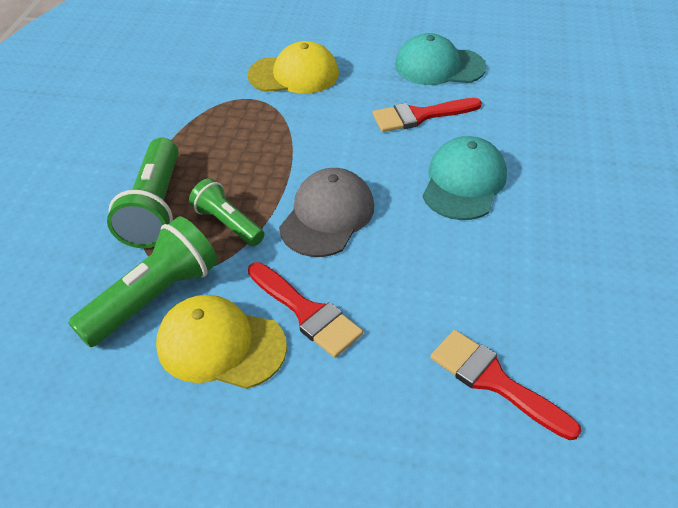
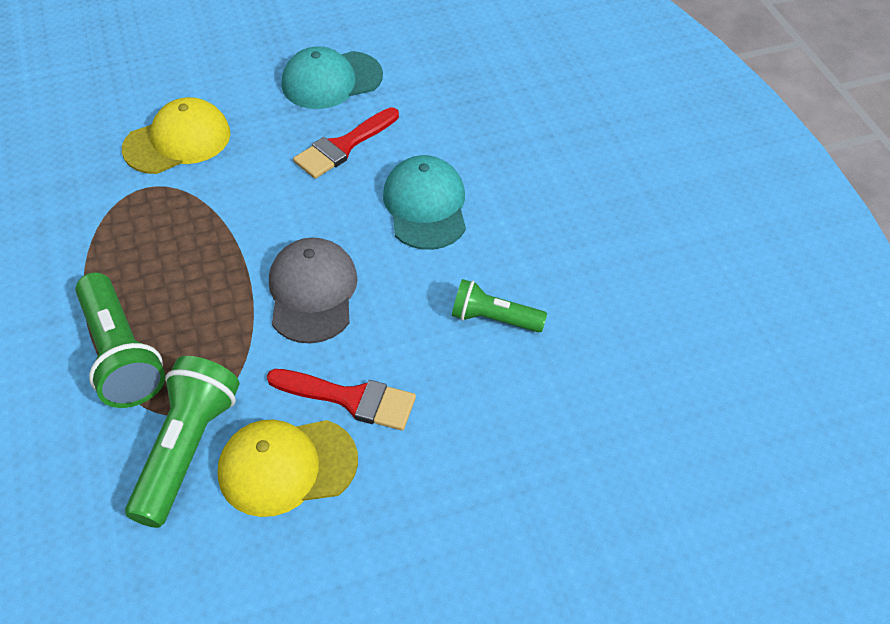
camera: 30 degrees left, 5 degrees up
(228, 223) = (214, 341): green flashlight -> green flashlight (494, 319)
(494, 381) = (550, 390): red brush -> none

